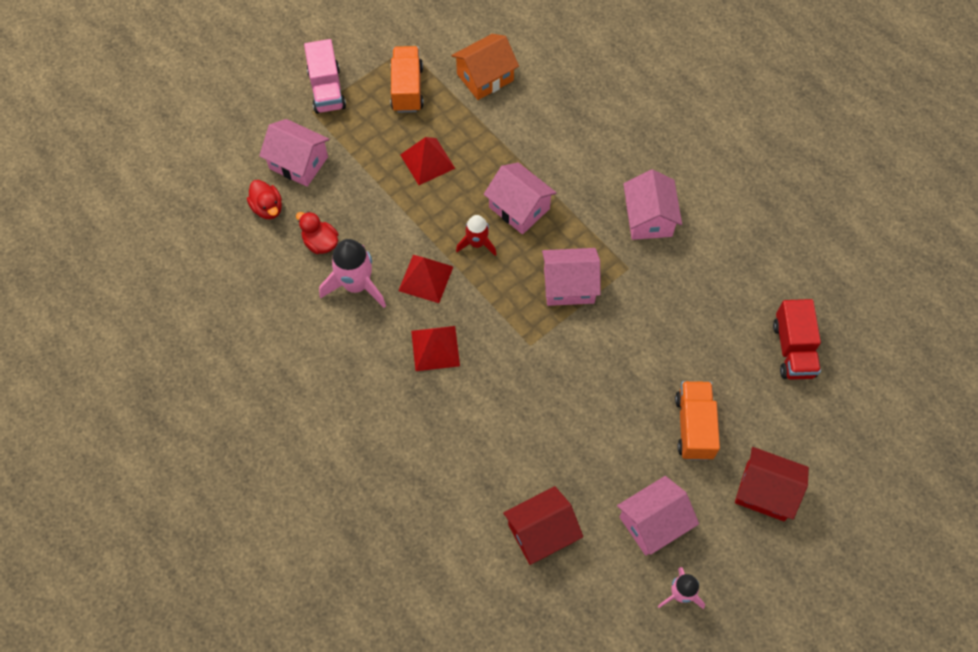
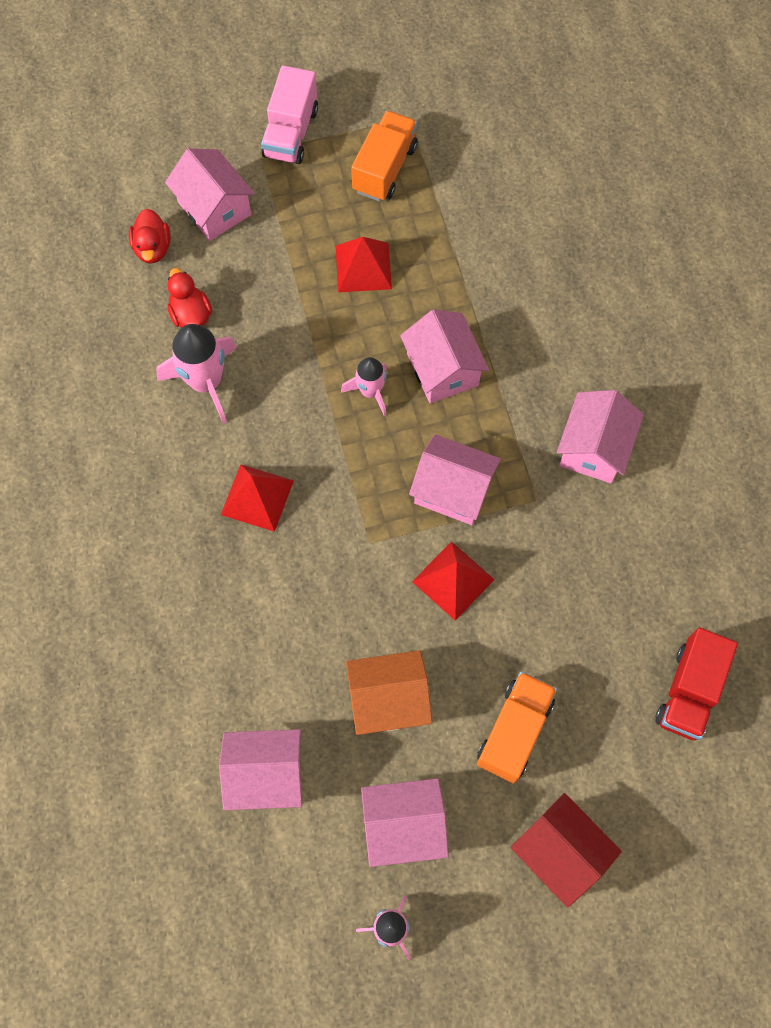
camera: 25 degrees right, 5 degrees up
(425, 278) = (289, 408): red pyramid -> red pyramid (453, 580)
(477, 243) = (370, 391): red rocket -> pink rocket
(485, 77) = (484, 191): orange house -> orange house (388, 700)
(541, 533) = (266, 775): red house -> pink house

